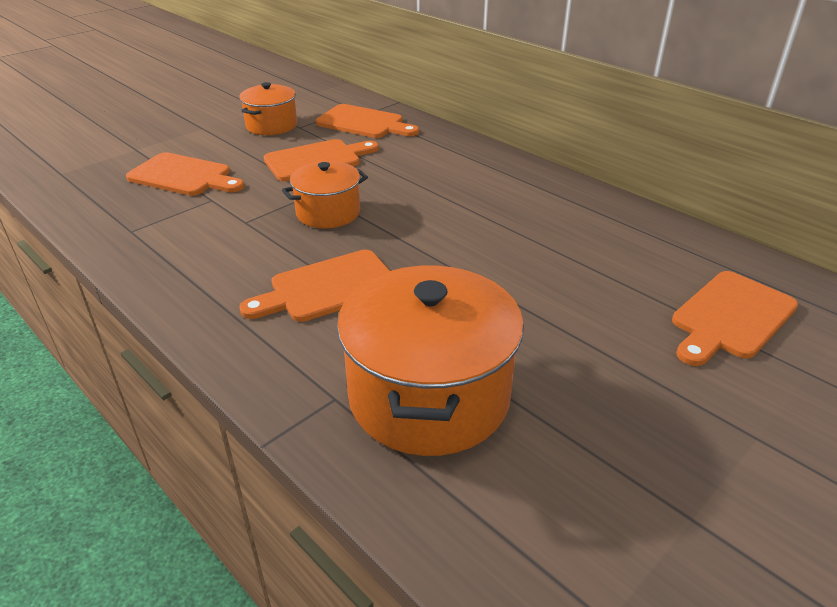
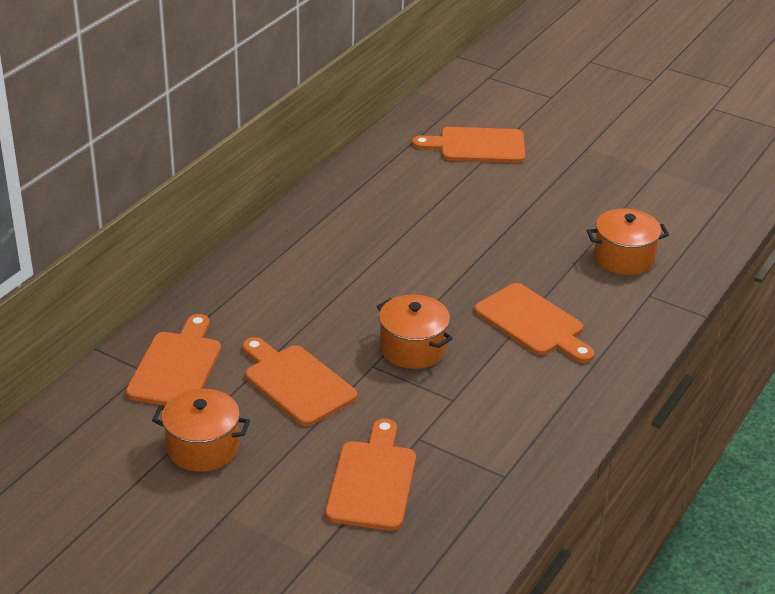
camera: 105 degrees left, 0 degrees up
(429, 396) = (623, 258): orange pot -> orange pot, size x0.57
(730, 317) = (477, 146): orange cutting board -> orange cutting board turned 150 degrees clockwise

